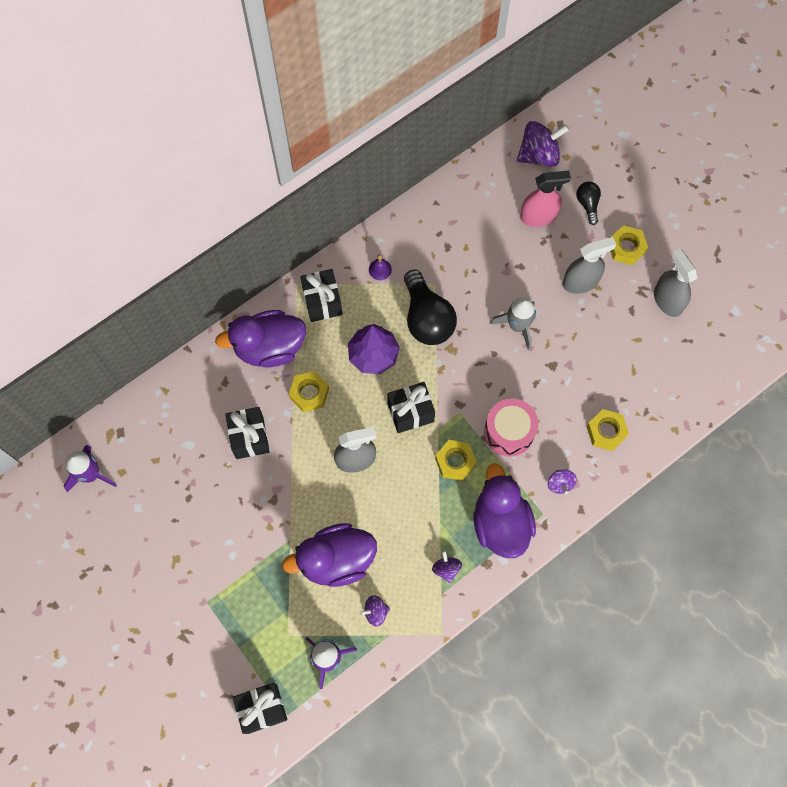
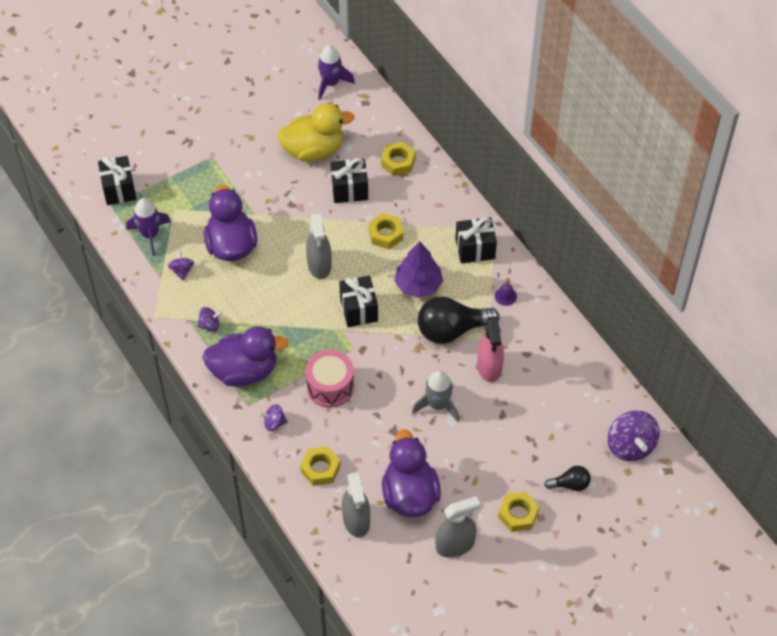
camera: 95 degrees right, 15 degrees down
(194, 483) = (313, 150): none -> yellow duck
(269, 348) = (432, 207): purple duck -> purple duck (410, 494)
(455, 461) = (307, 340): yellow nut -> yellow nut (398, 162)
(538, 216) = (557, 437): pink spray bottle -> pink spray bottle (489, 367)
(580, 282) = (481, 467): grey spray bottle -> grey spray bottle (356, 520)

